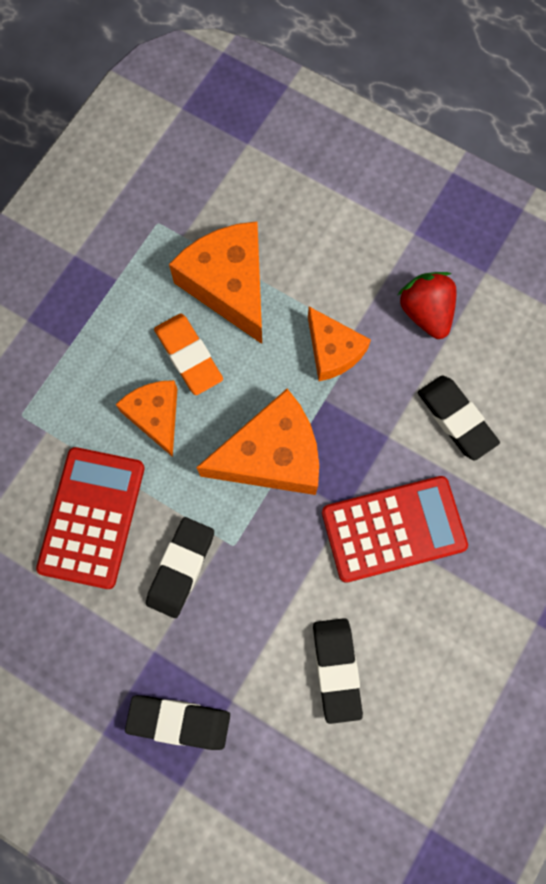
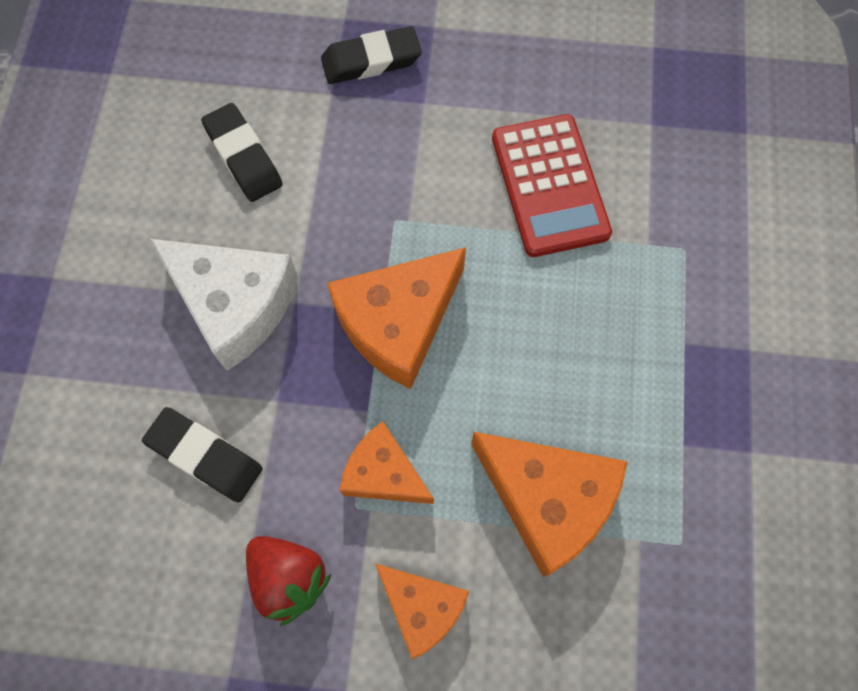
camera: 155 degrees right, 5 degrees down
(155, 416) = (545, 309): orange cheese -> orange cheese (422, 608)
(181, 568) = (436, 179): black eraser -> none
(188, 356) = (547, 391): orange eraser -> none
(393, 529) = (234, 305): red calculator -> white cheese

